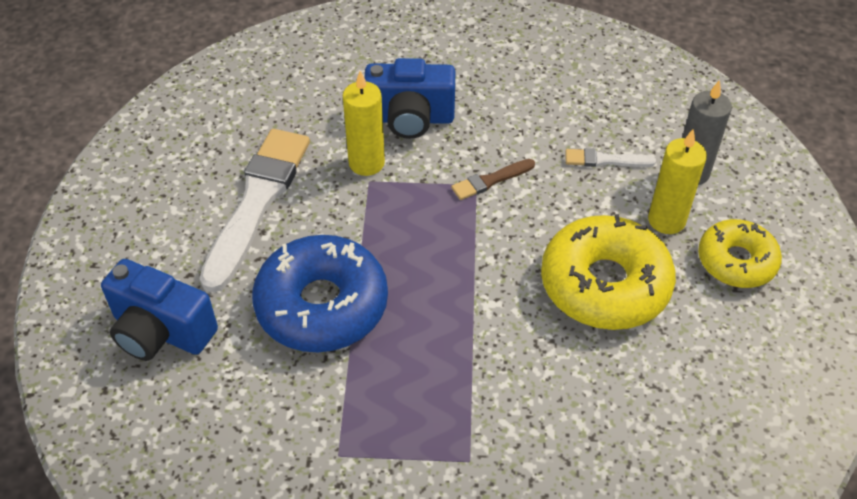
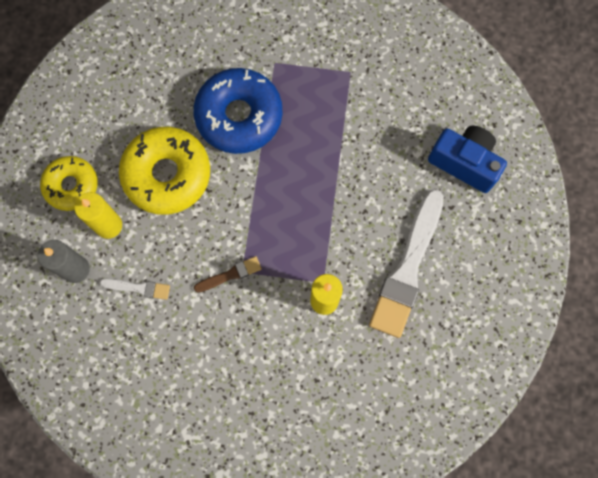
camera: 175 degrees left, 25 degrees up
(322, 305) = (359, 174): blue donut -> blue donut (239, 116)
(410, 119) = (286, 347): blue camera -> none

